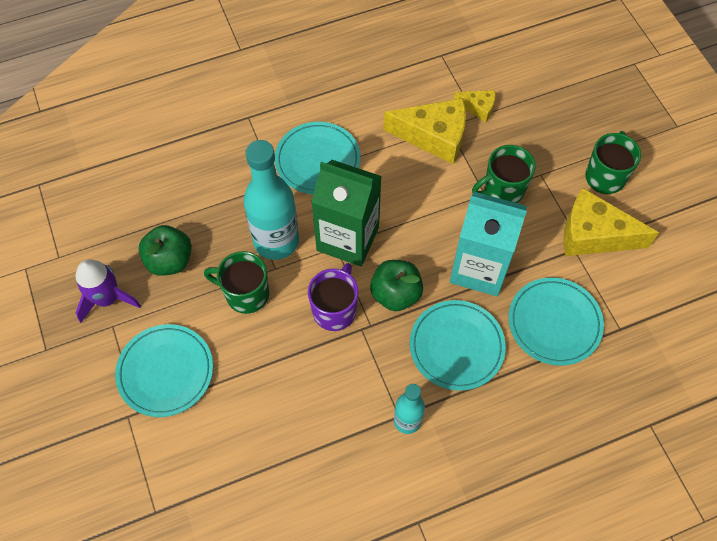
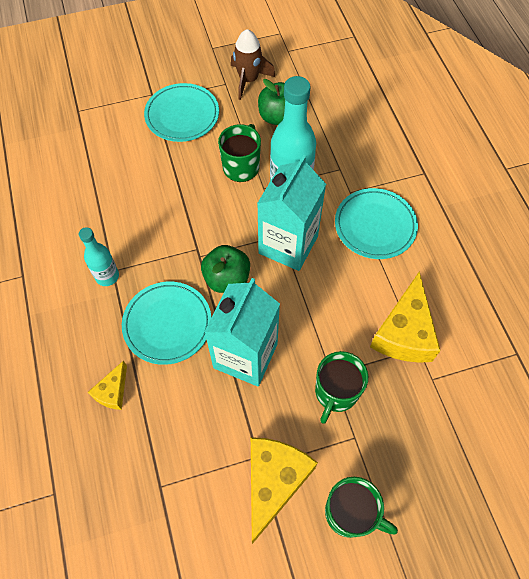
camera: 95 degrees right, 0 degrees up
(107, 299) = (248, 80): purple rocket -> brown rocket
(335, 310) = (218, 230): purple mug -> none
(348, 239) = (288, 244): green carton -> turquoise carton
(478, 108) = (444, 383): yellow cheese -> yellow cheese (113, 391)
(502, 190) = (336, 392): green mug -> green mug turned 135 degrees counterclockwise
(554, 323) = (177, 418): turquoise plate -> none

